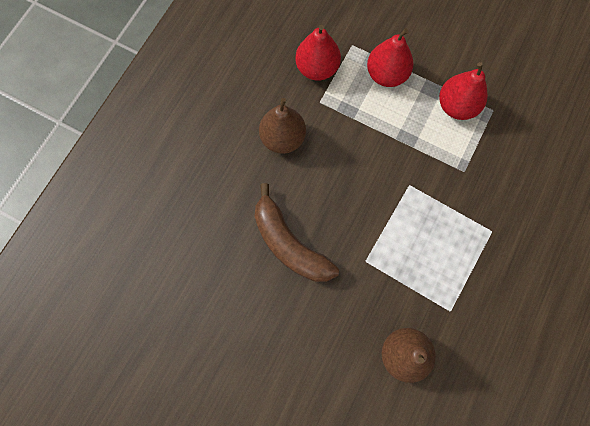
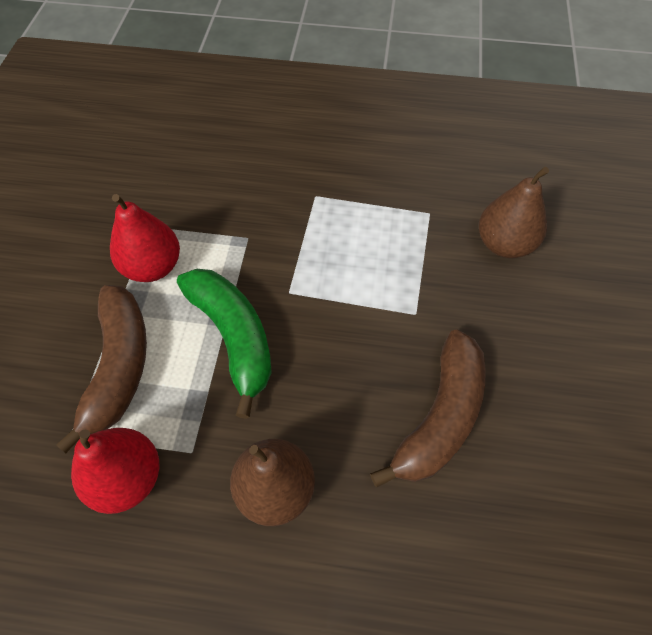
camera: 110 degrees left, 15 degrees down
(385, 141) = (234, 337): none -> green banana
(386, 75) = (119, 367): red pear -> brown banana

